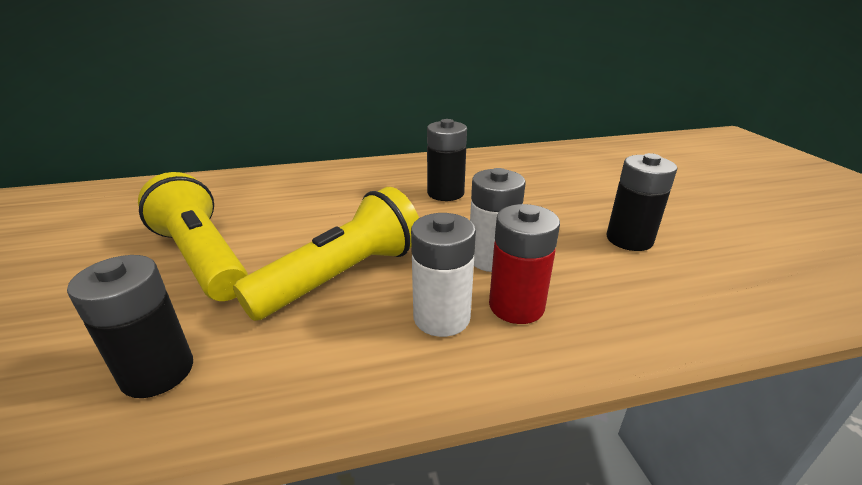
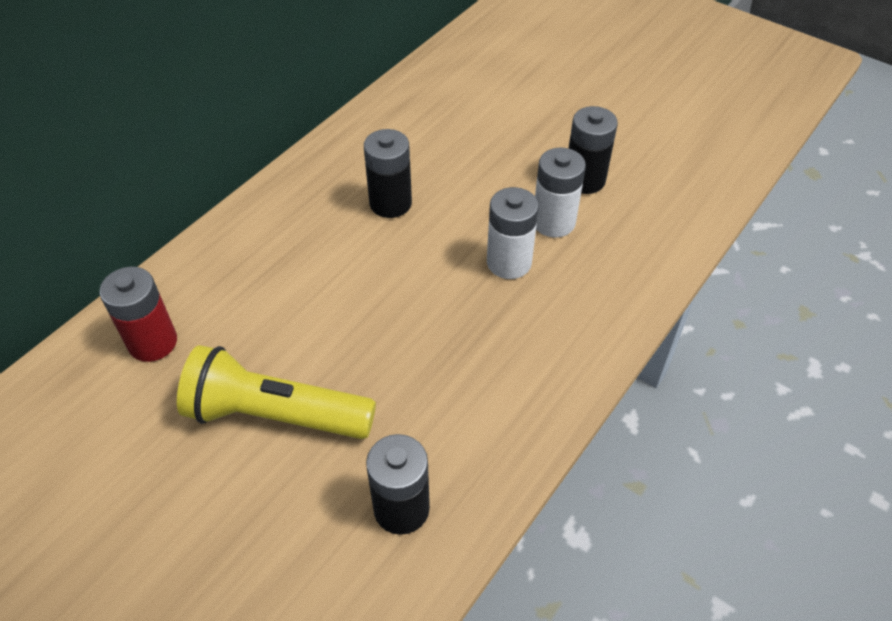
camera: 40 degrees left, 20 degrees up
(343, 276) = (420, 352): yellow flashlight -> none
(441, 317) = (530, 339): white battery -> white battery (553, 222)
(516, 306) = (566, 297): red battery -> red battery (153, 342)

